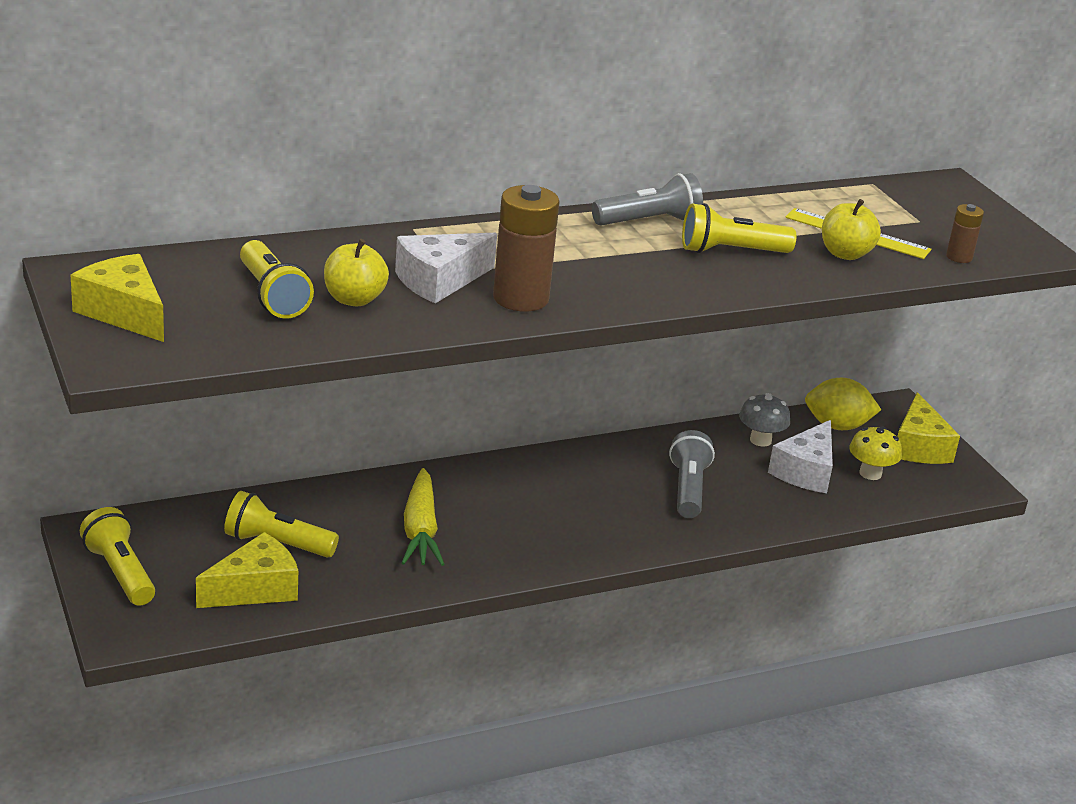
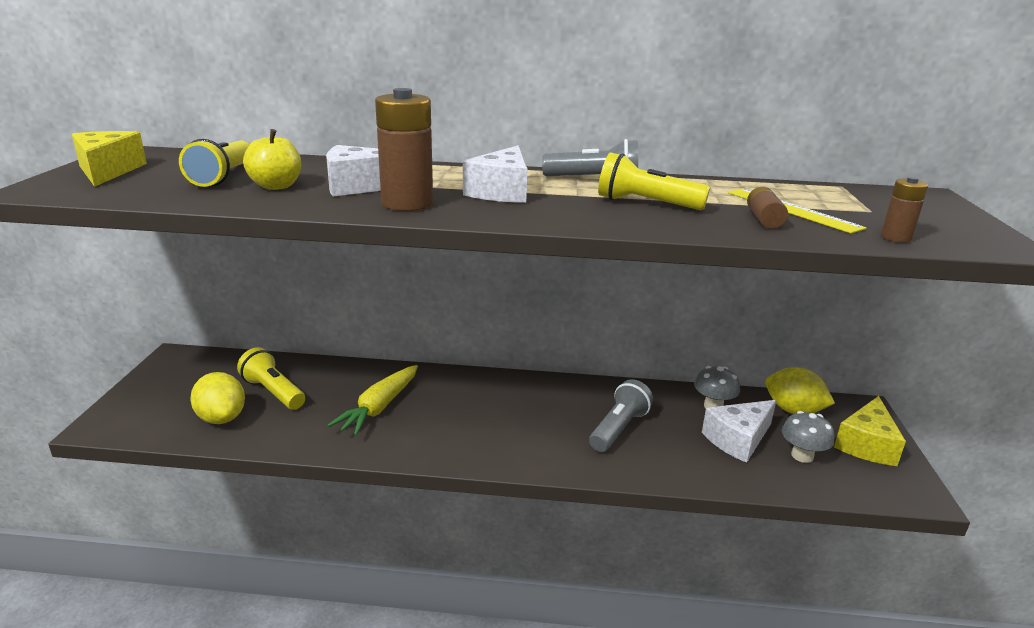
camera: 30 degrees right, 5 degrees down
(120, 573) = (157, 386): yellow flashlight -> none
(255, 589) = (222, 418): yellow cheese -> yellow lemon
(584, 260) = (501, 191): none -> white cheese
(845, 254) = (764, 219): yellow apple -> brown battery
(870, 473) = (802, 456): yellow mushroom -> grey mushroom

